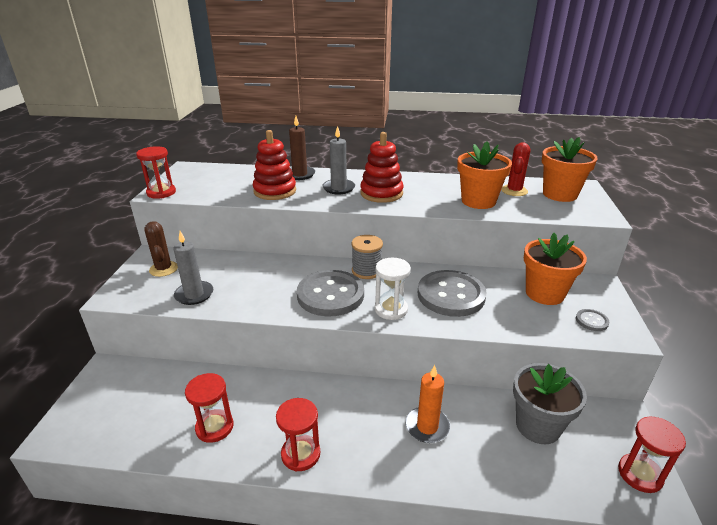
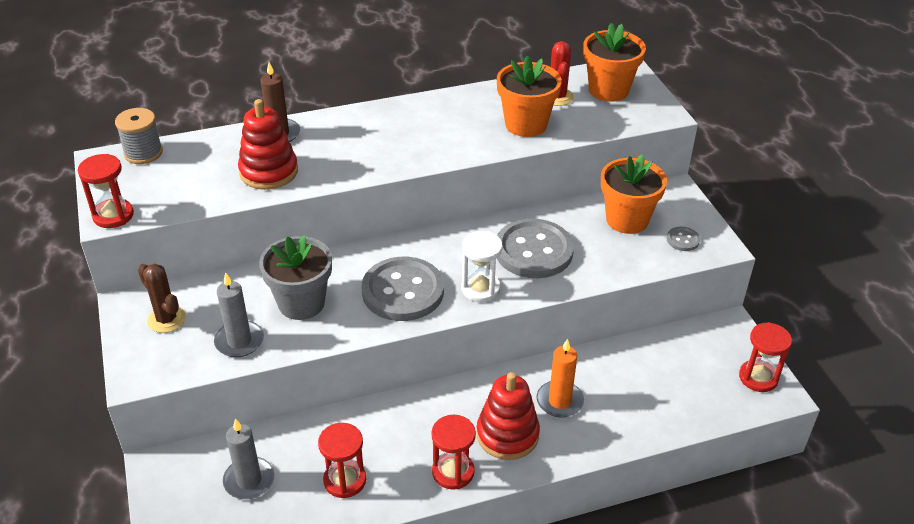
camera: 25 degrees left, 10 degrees up
(338, 188) = (348, 145): grey candle -> grey candle (249, 480)
(366, 271) = (423, 246): grey spool -> grey spool (143, 153)
(381, 193) = (407, 141): red stacking toy -> red stacking toy (507, 435)
(538, 426) = (660, 363): grey flower pot -> grey flower pot (301, 303)

